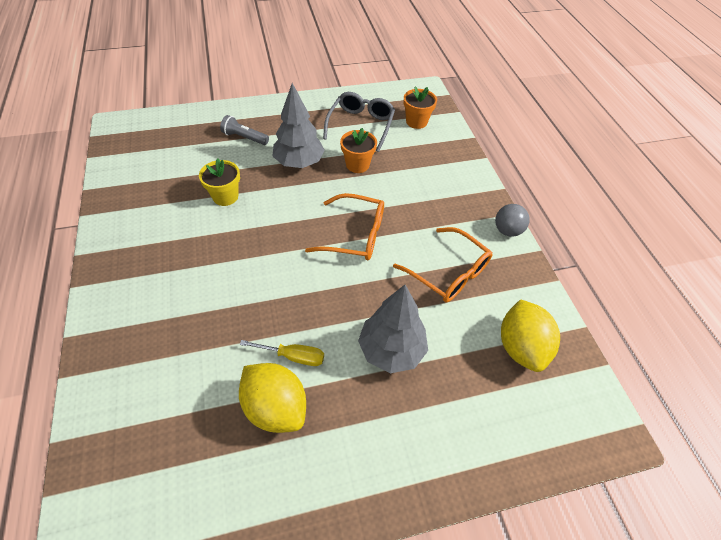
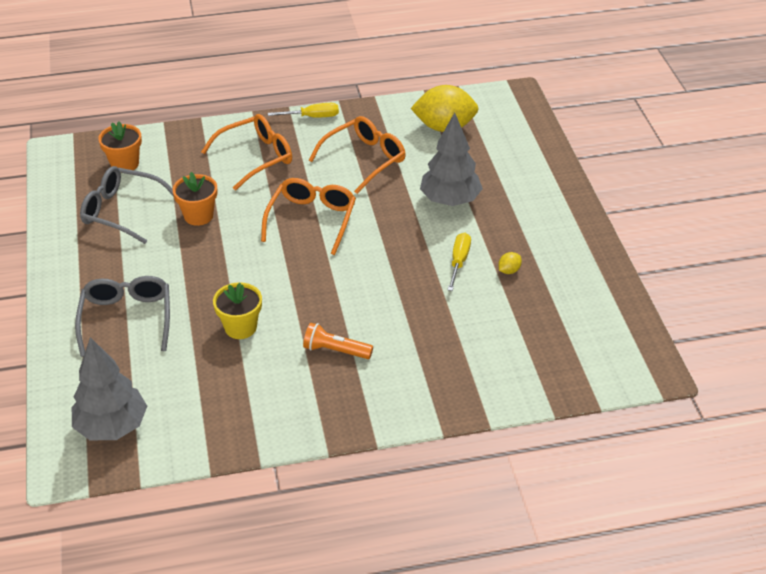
camera: 85 degrees left, 10 degrees down
(186, 256) = (335, 350): none -> orange flashlight
(244, 138) = (126, 319): grey flashlight -> grey glasses
(275, 407) = (509, 270): yellow lemon -> yellow lemon, size x0.40
(299, 163) = (187, 265): grey tree -> grey tree (112, 427)
(437, 194) = (256, 157): none -> orange glasses
(507, 230) = (312, 117): grey ball -> yellow screwdriver

